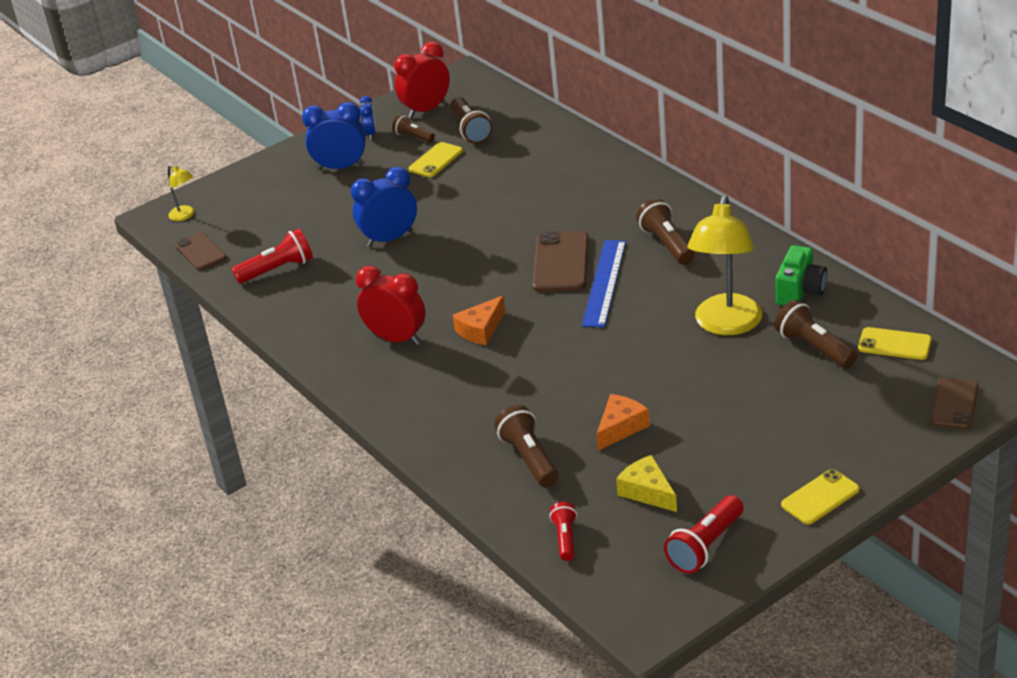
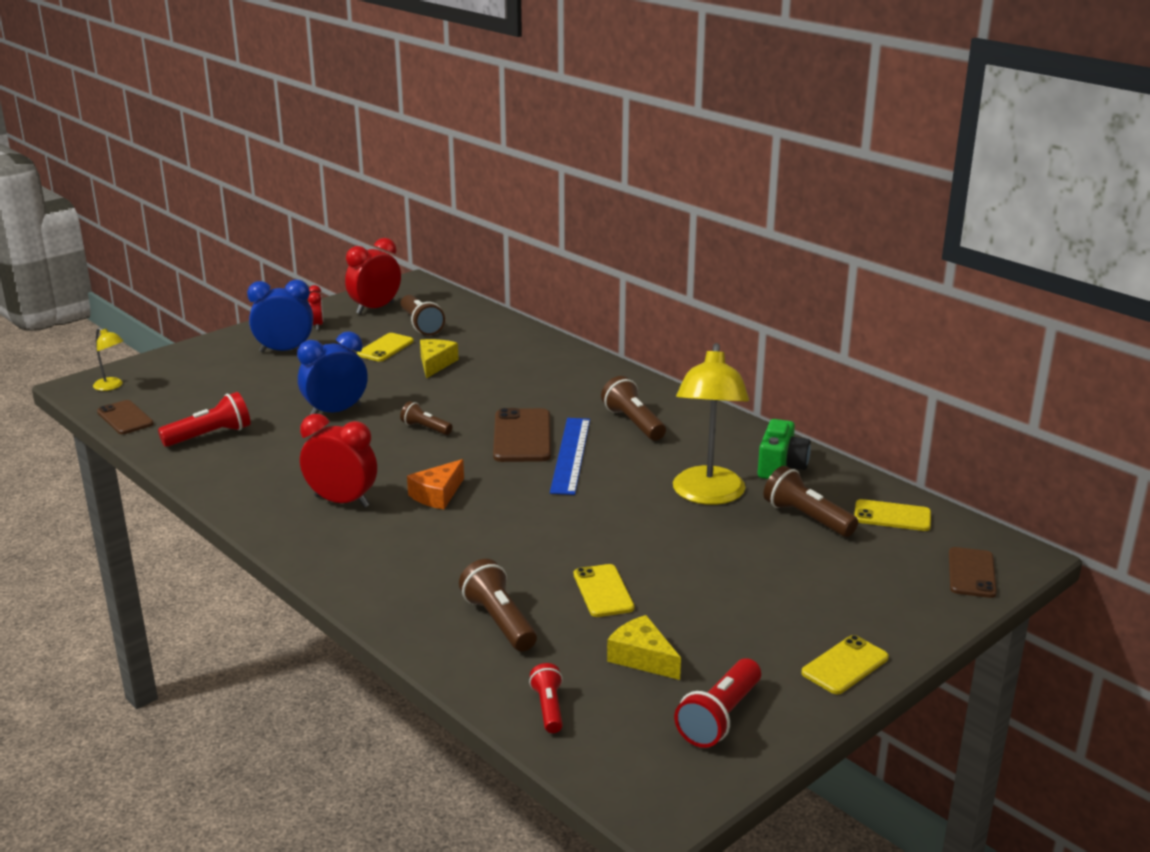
camera: 10 degrees left, 10 degrees down
(371, 134) = (317, 325): blue clock -> red clock
(413, 137) = (362, 329): brown flashlight -> brown flashlight (425, 428)
(483, 178) = (435, 364): none -> yellow cheese
(620, 427) = (603, 591): orange cheese -> yellow phone

